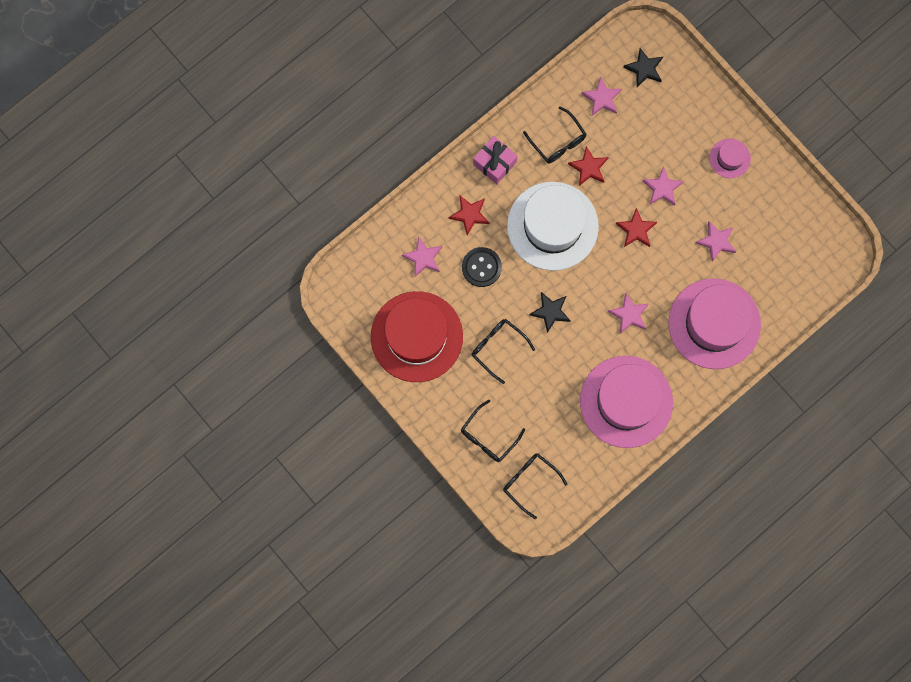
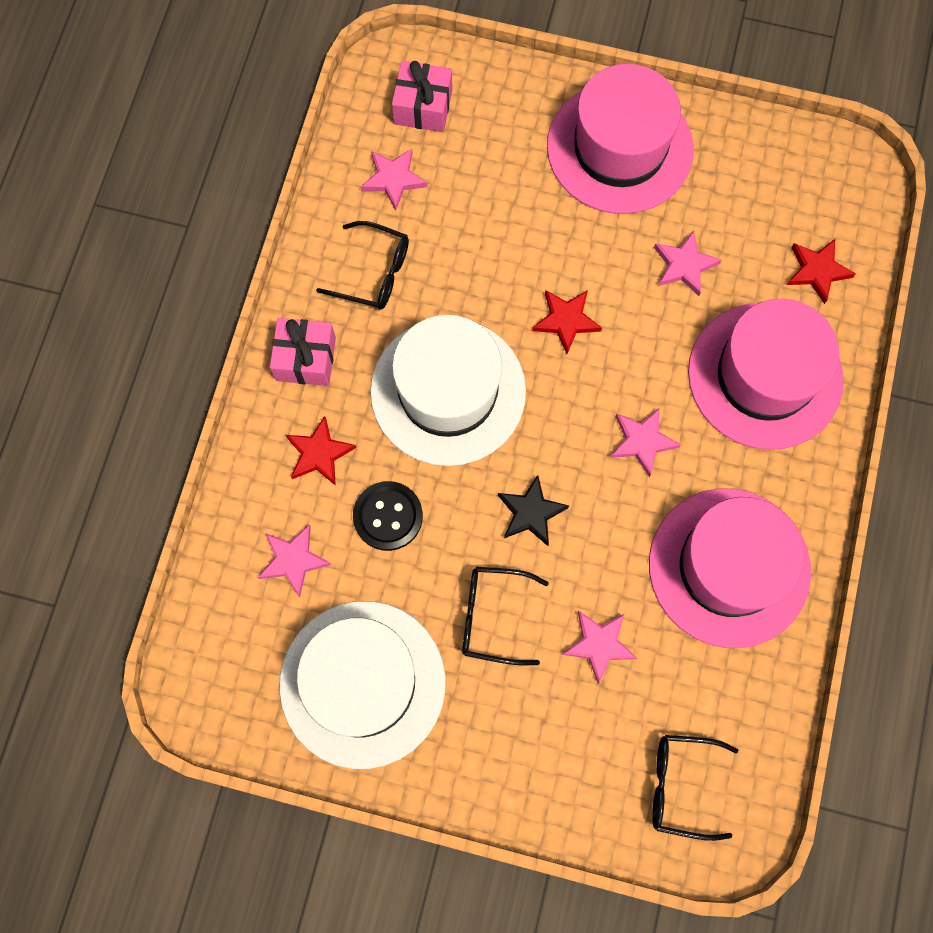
camera: 35 degrees left, 5 degrees down
(416, 336) = (362, 683): red hat -> white hat
(489, 436) = (572, 758): black glasses -> none
(588, 167) = (441, 280): red star -> red star (817, 271)
(644, 69) = (423, 107): black star -> pink gift
(662, 188) = (560, 243): pink star -> pink star (599, 644)
(730, 158) = (619, 148): pink hat -> pink hat, size x2.20

